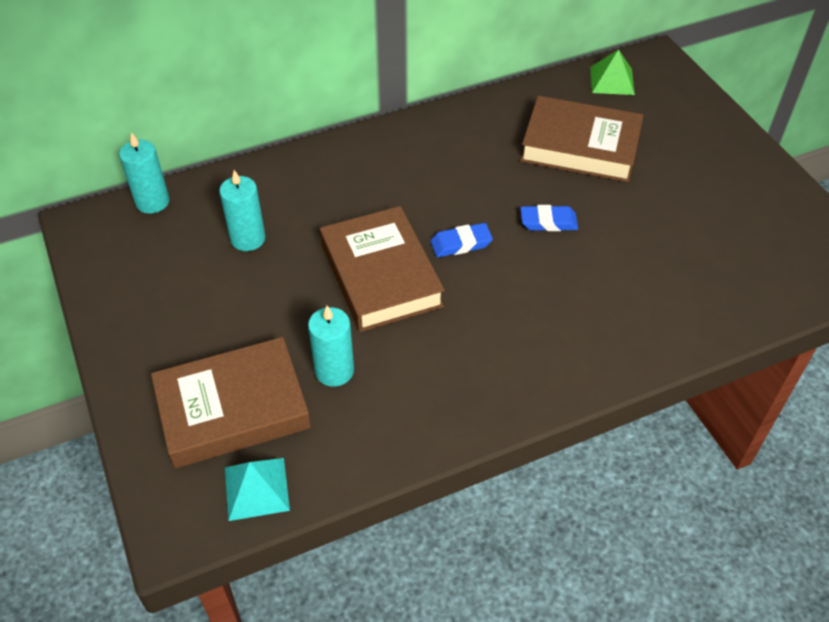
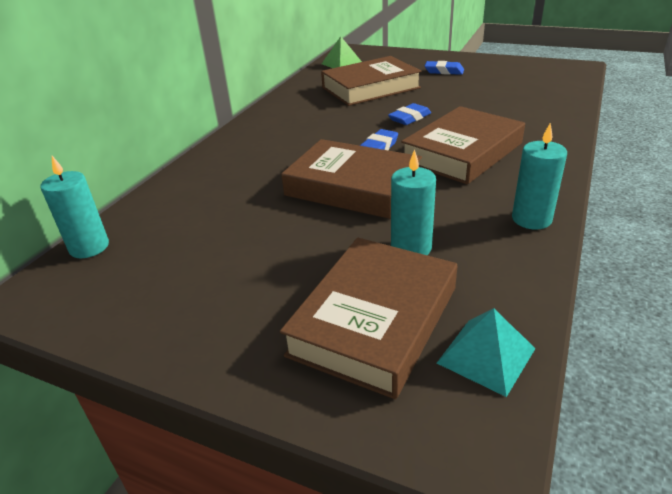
camera: 40 degrees left, 15 degrees down
(248, 239) = (217, 222): turquoise candle -> turquoise candle (531, 219)
(522, 304) = (462, 152): none -> brown book
(697, 170) = (444, 71): none -> blue eraser

